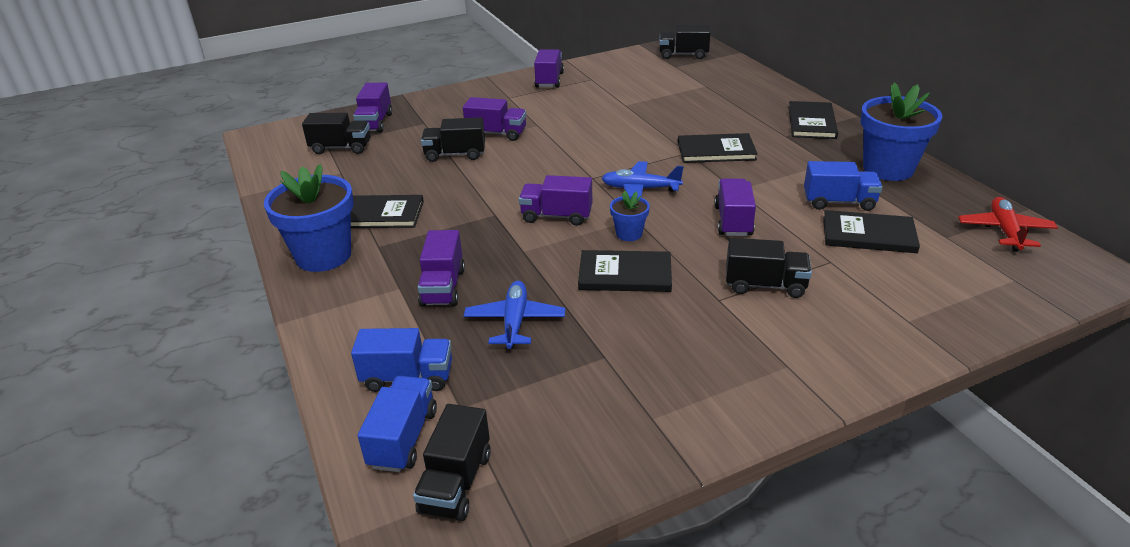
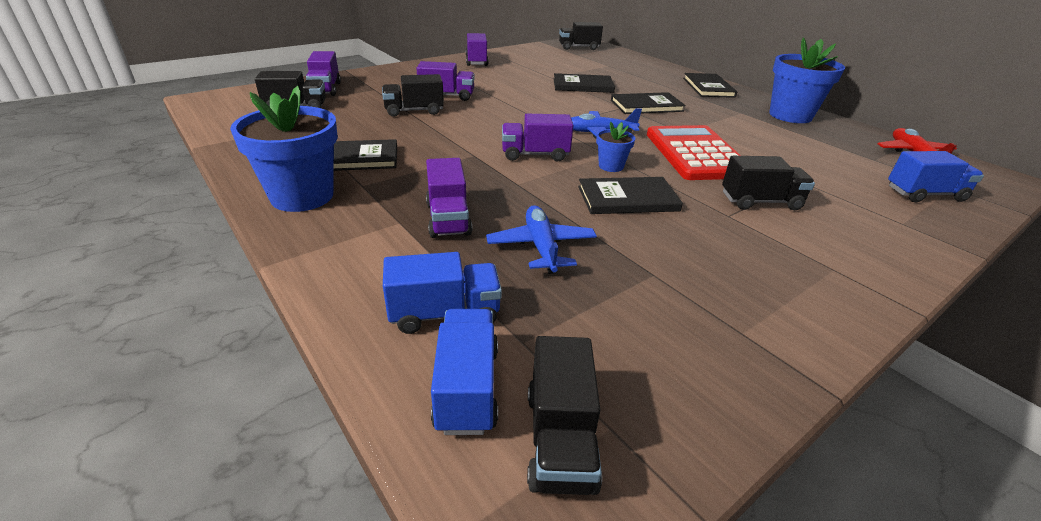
camera: 15 degrees left, 0 degrees up
(733, 221) = (696, 154): purple truck -> red calculator
(839, 202) = (771, 138): blue truck -> blue truck (925, 194)
(868, 235) = (814, 160): black book -> black book (583, 86)

